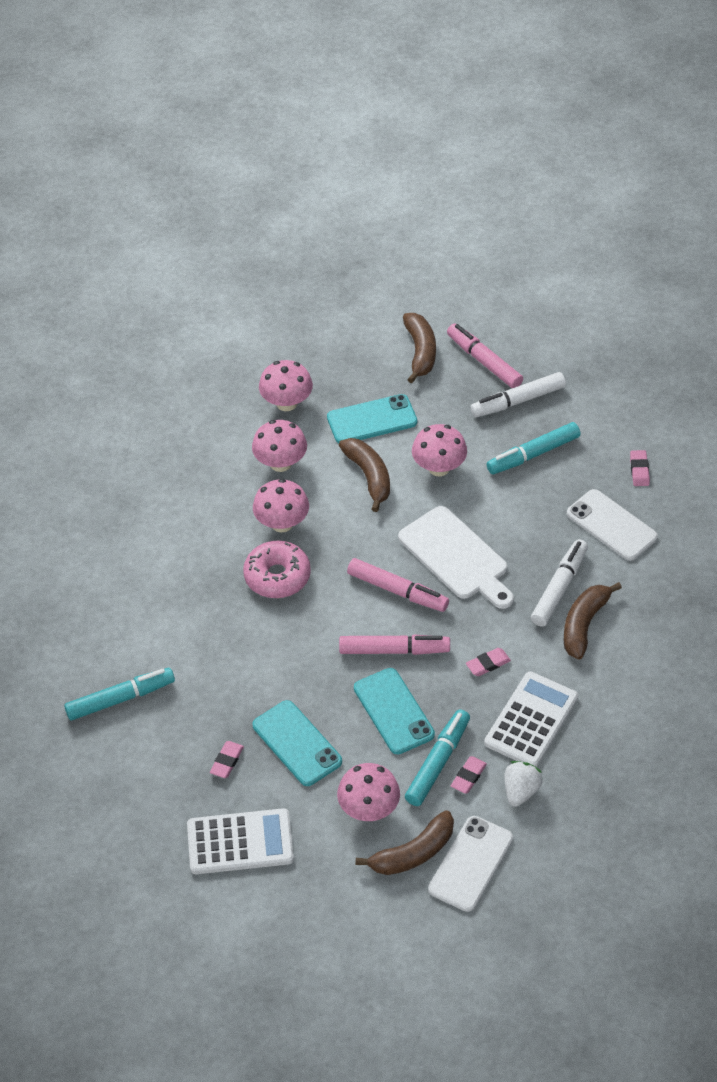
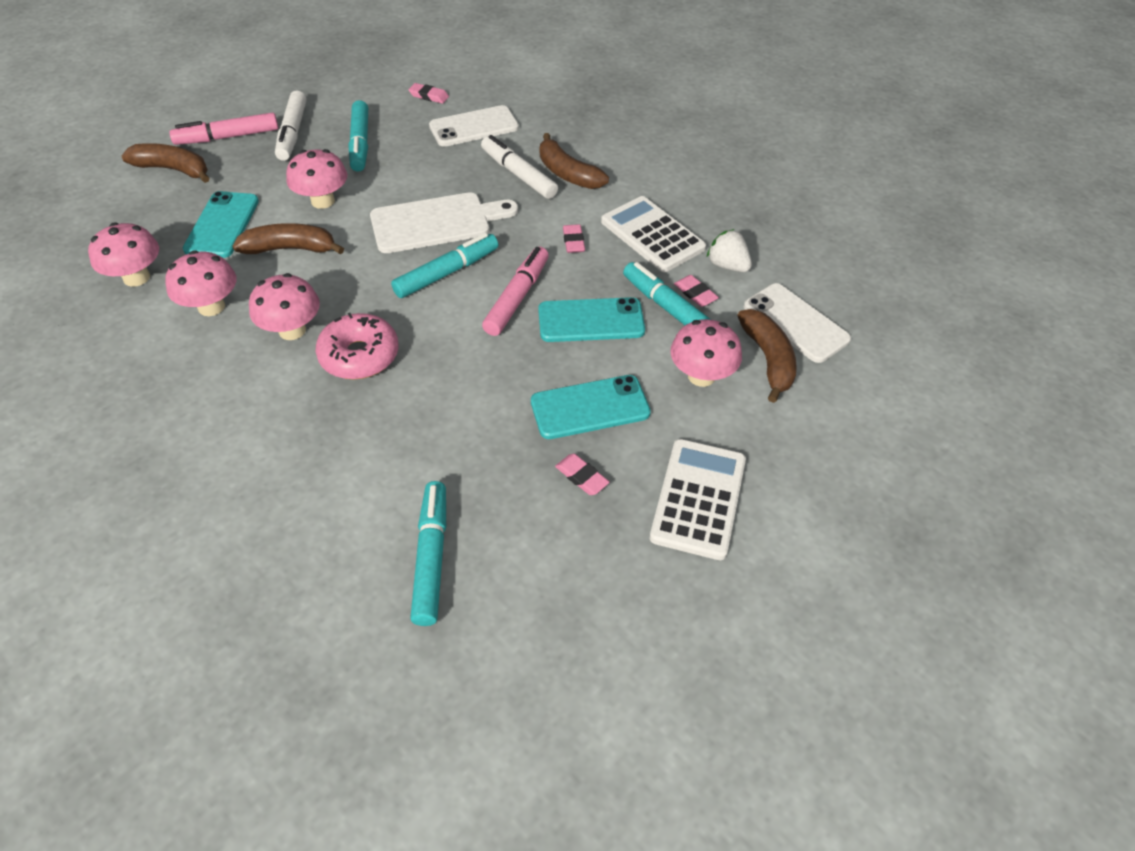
camera: 70 degrees left, 0 degrees up
(397, 591) = (447, 273): pink marker -> turquoise marker

